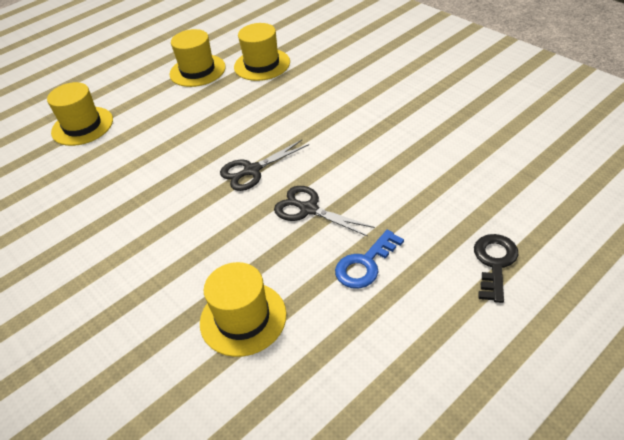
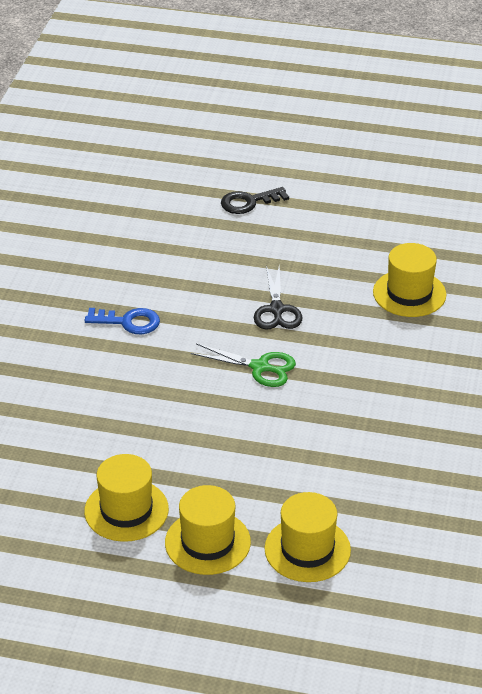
camera: 130 degrees left, 5 degrees down
(252, 170) = (260, 367): black scissors -> green scissors
(262, 65) = (74, 455): yellow hat -> yellow hat (207, 542)
(365, 264) = (306, 257): blue key -> blue key (128, 322)

